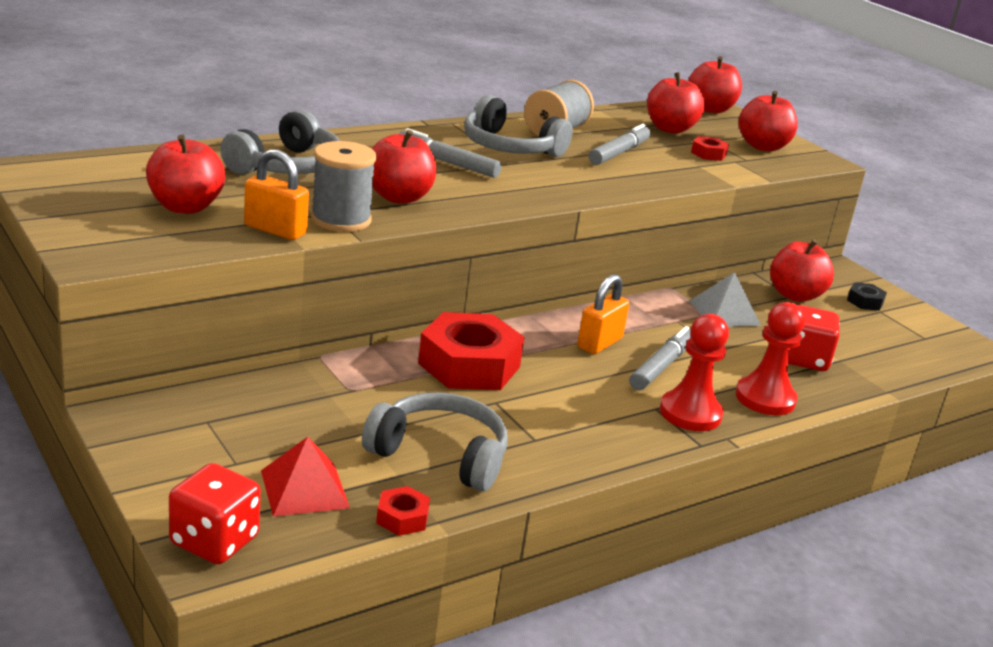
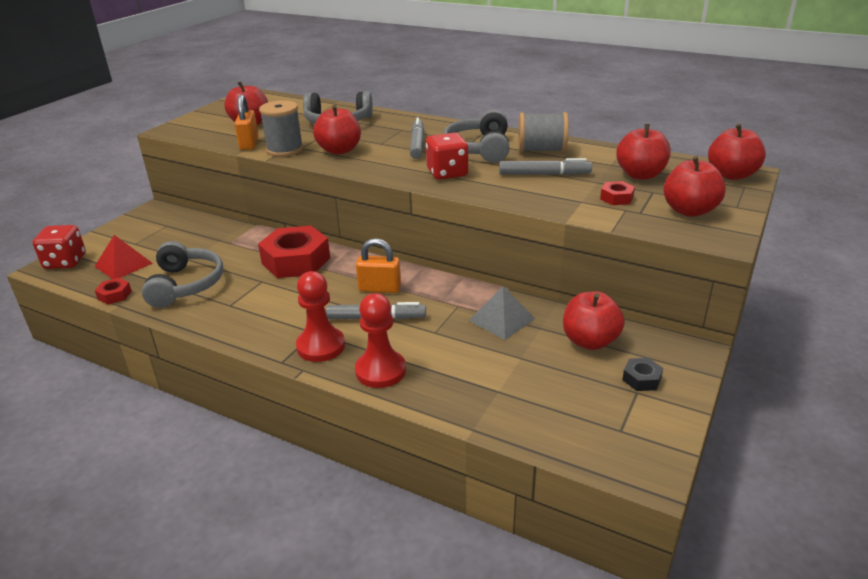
camera: 65 degrees right, 5 degrees up
(804, 359) = (473, 373): red dice -> red dice (447, 173)

